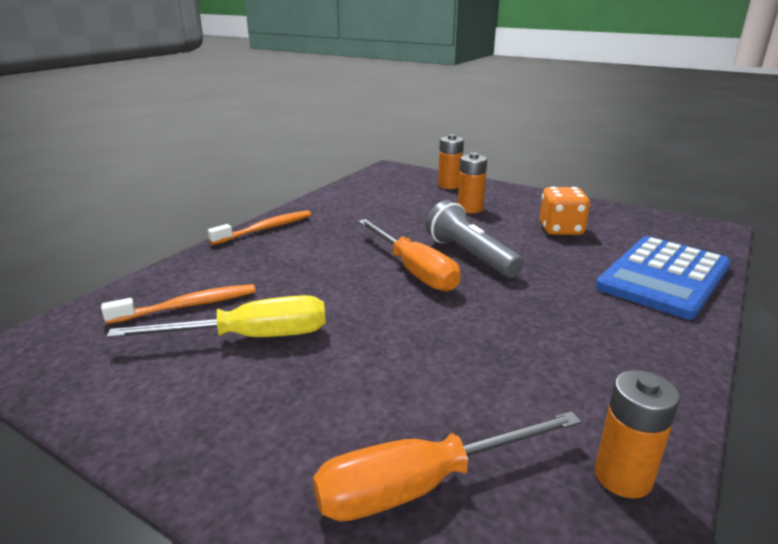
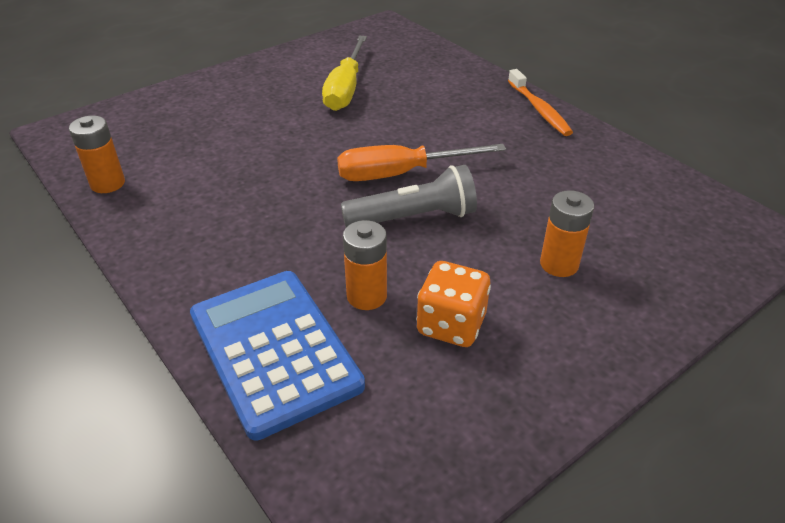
camera: 110 degrees right, 15 degrees up
(188, 306) = (404, 70): orange toothbrush -> none
(421, 485) = (171, 121): orange screwdriver -> none
(449, 185) = (671, 276): orange battery -> orange battery (366, 296)

